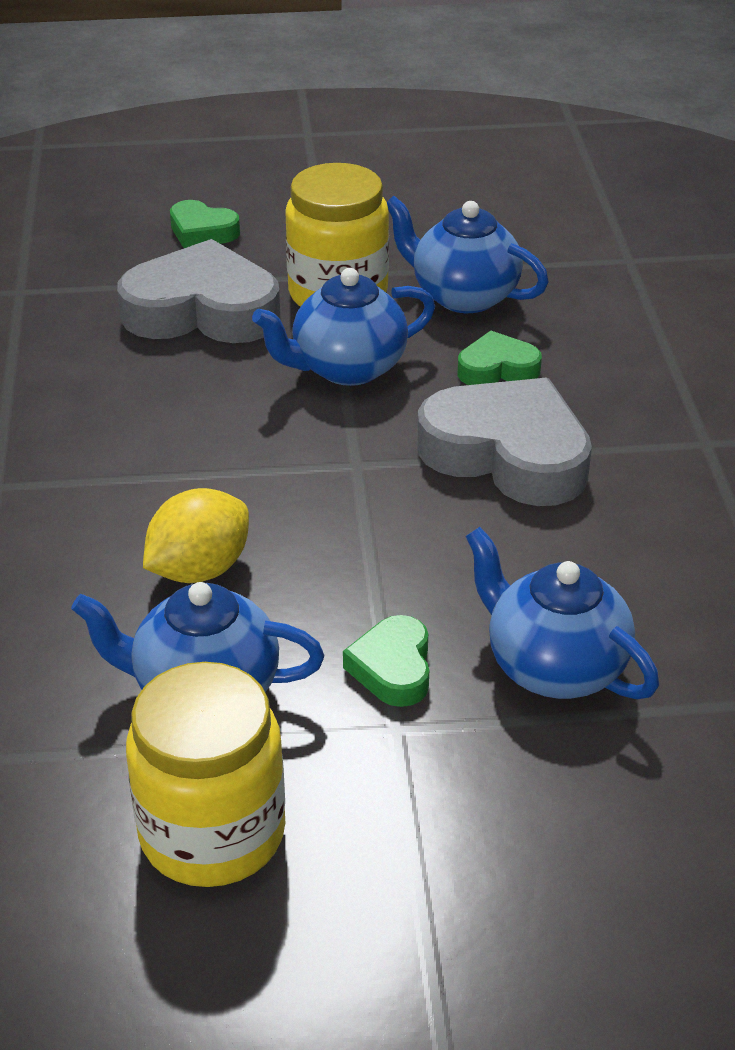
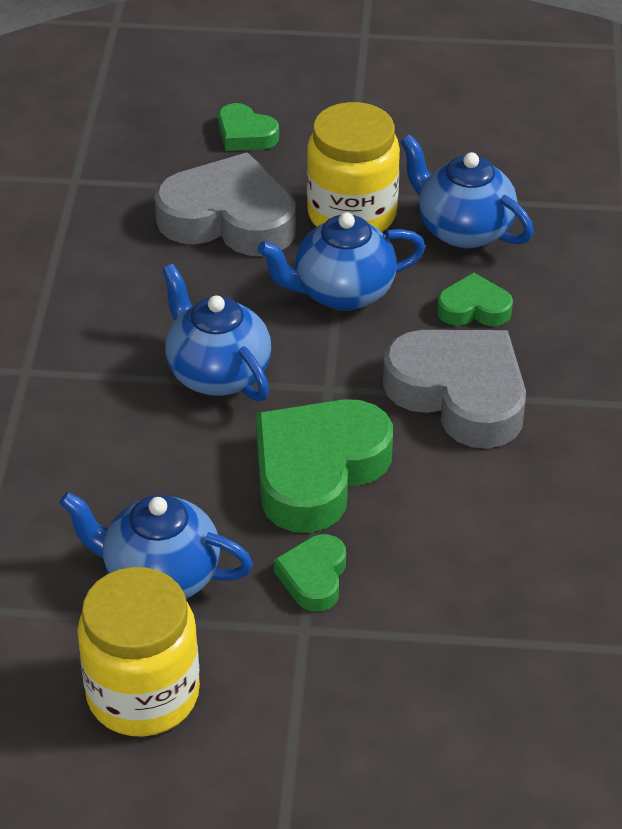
camera: 10 degrees right, 5 degrees up
(199, 569) = (177, 470): yellow lemon -> none
(367, 552) = (317, 472): none -> green heart
(554, 667) = (444, 594): blue teapot -> blue teapot (217, 373)

